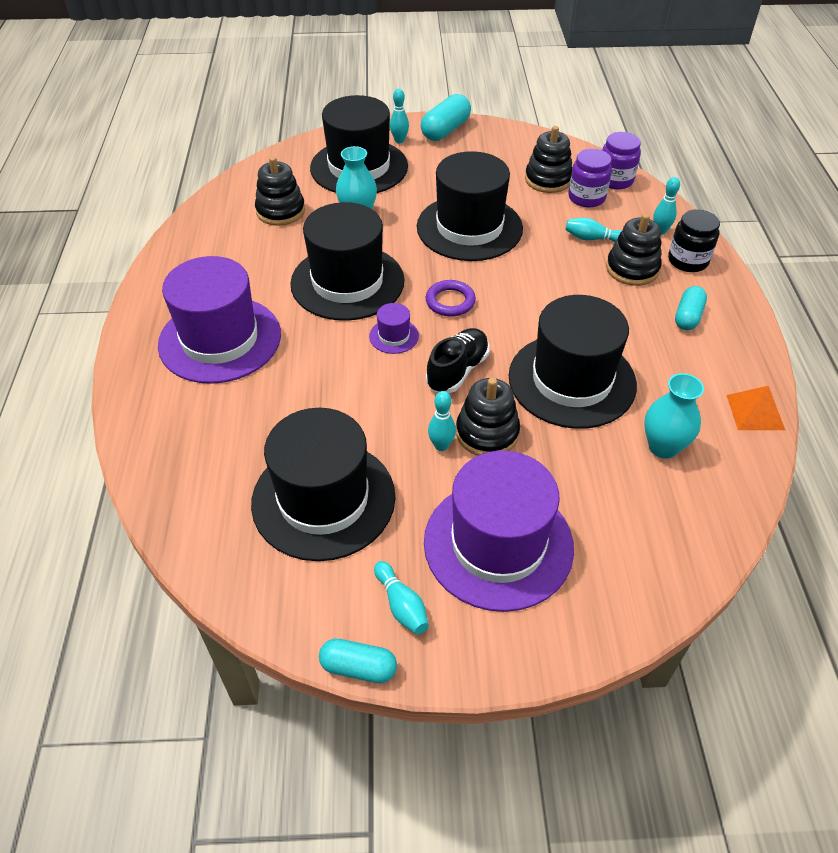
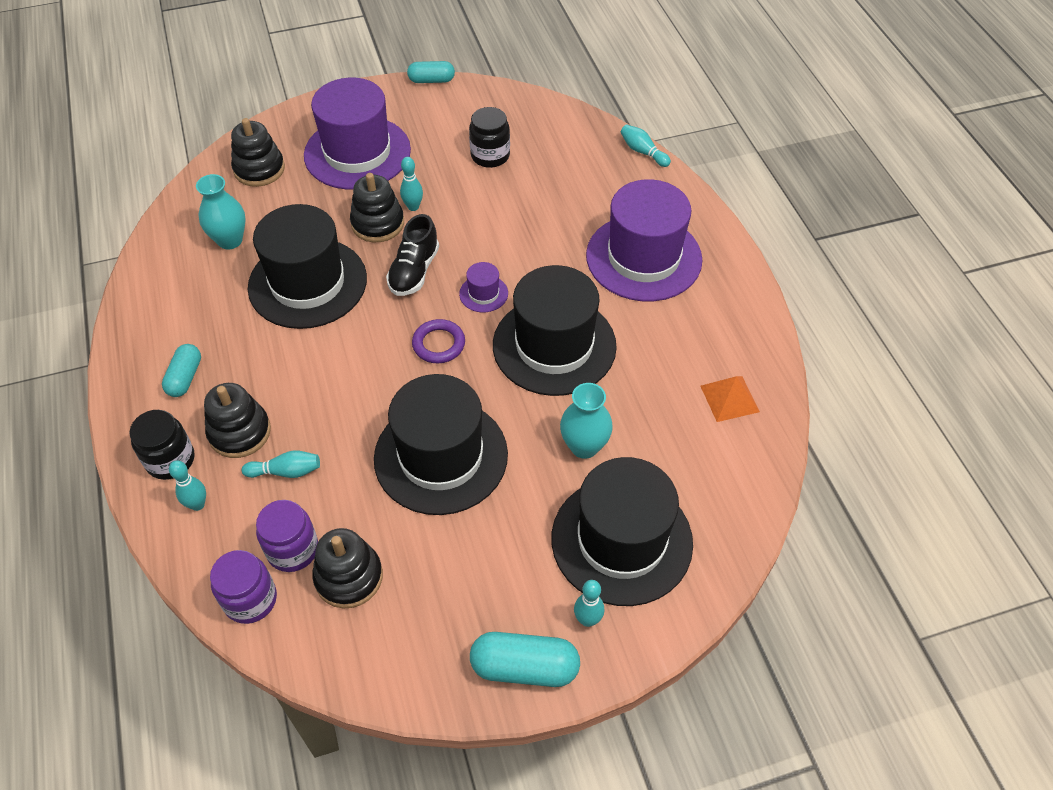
camera: 165 degrees right, 5 degrees up
(280, 211) = (681, 432): black stacking toy -> black stacking toy (259, 169)
(323, 499) = (490, 156): black hat -> black jar
(401, 605) = (415, 111): turquoise bowling pin -> turquoise bowling pin (643, 152)
(445, 130) = (524, 667): turquoise capsule -> turquoise capsule turned 75 degrees clockwise
(755, 412) = (142, 286): orange pyramid -> orange pyramid (729, 398)

